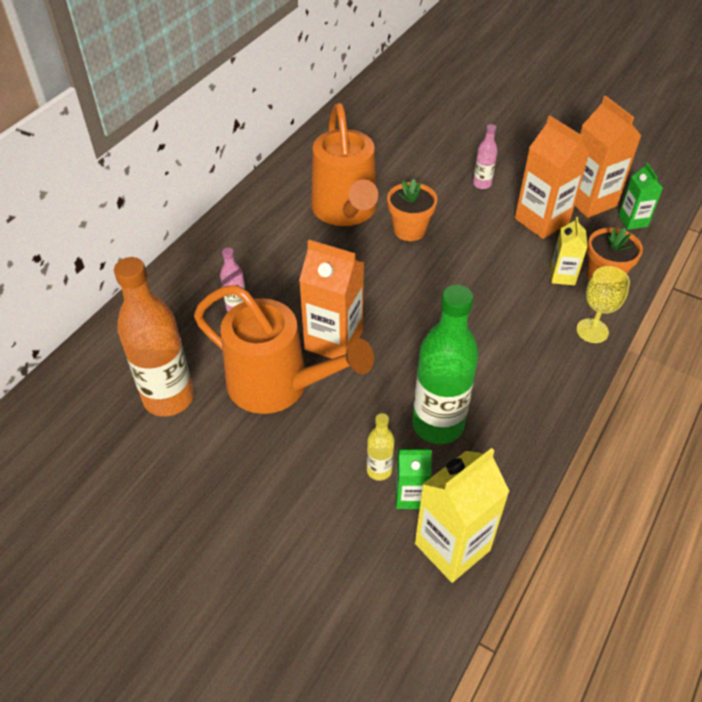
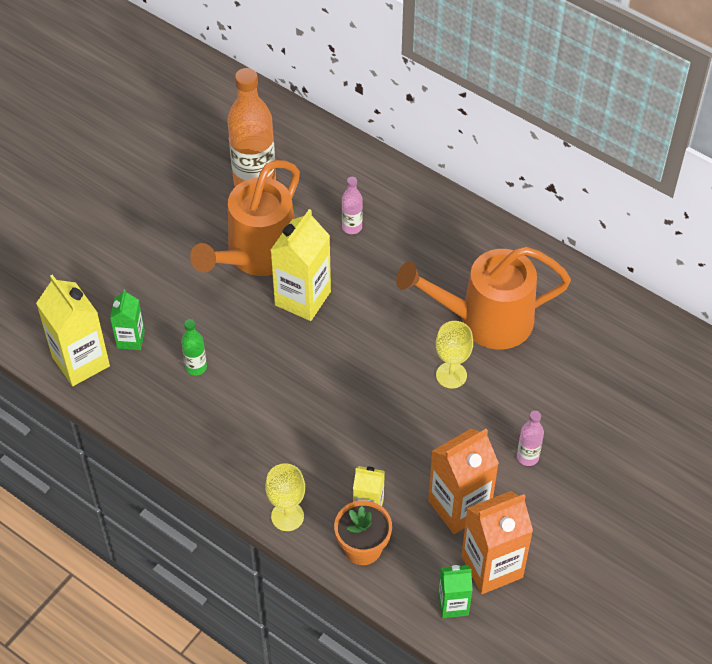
camera: 95 degrees right, 5 degrees up
(333, 340) = (302, 298): orange carton -> yellow carton
(379, 470) = (158, 320): yellow bottle -> none
(409, 230) = (451, 375): orange flower pot -> yellow goblet
(438, 424) = (196, 367): green bottle -> green bottle, size x0.47

